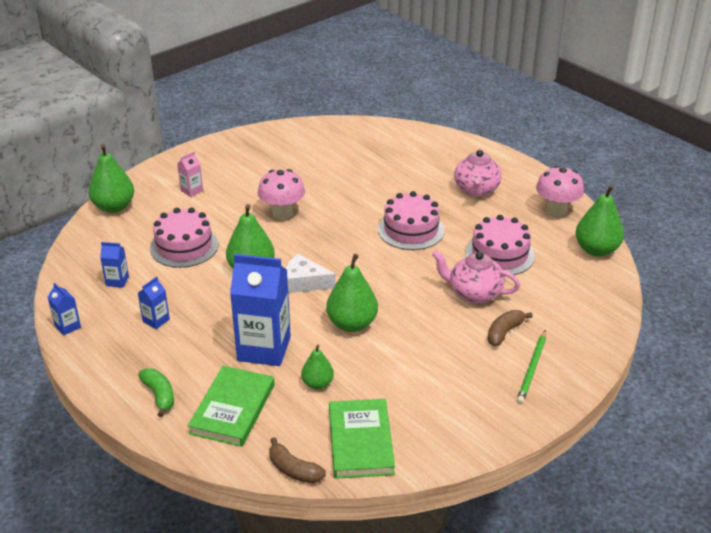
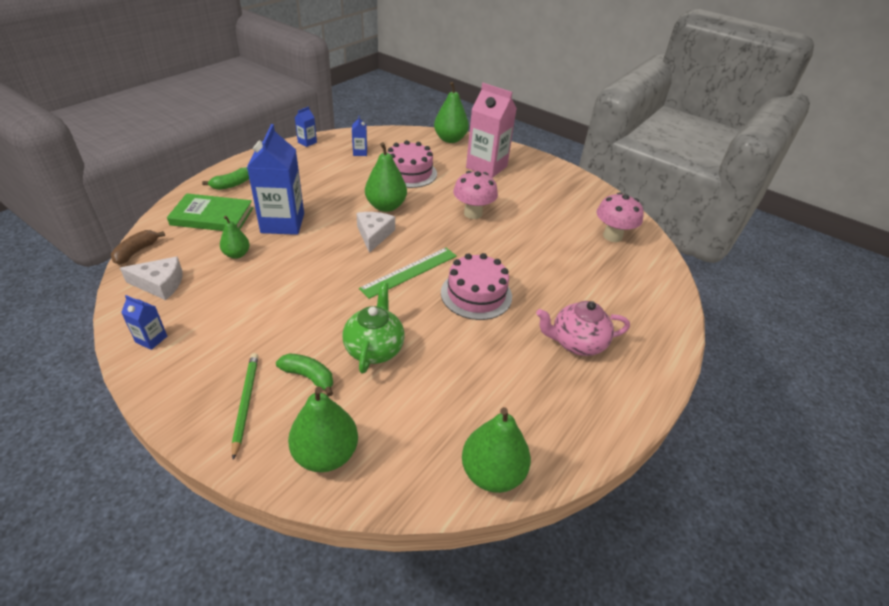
camera: 75 degrees right, 5 degrees up
(156, 320) = (316, 173): blue carton -> blue carton (151, 339)
(192, 191) = (486, 167): pink carton -> pink carton, size x2.23
(352, 324) = (317, 267): green pear -> green pear (326, 454)
(361, 441) = (160, 284): green book -> white cheese
(372, 264) = (409, 272): none -> green ruler
(474, 294) = (374, 348): pink teapot -> green teapot
(499, 254) = (452, 368): pink cake -> none
(504, 332) = (308, 377): brown banana -> green banana
(532, 369) = (245, 403): green pencil -> green pencil turned 75 degrees clockwise
(556, 210) = (568, 425): pink mushroom -> pink mushroom (612, 236)

